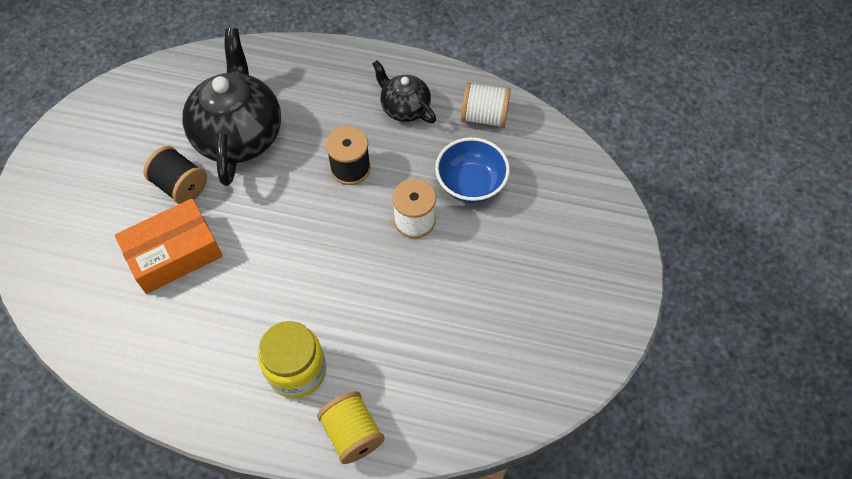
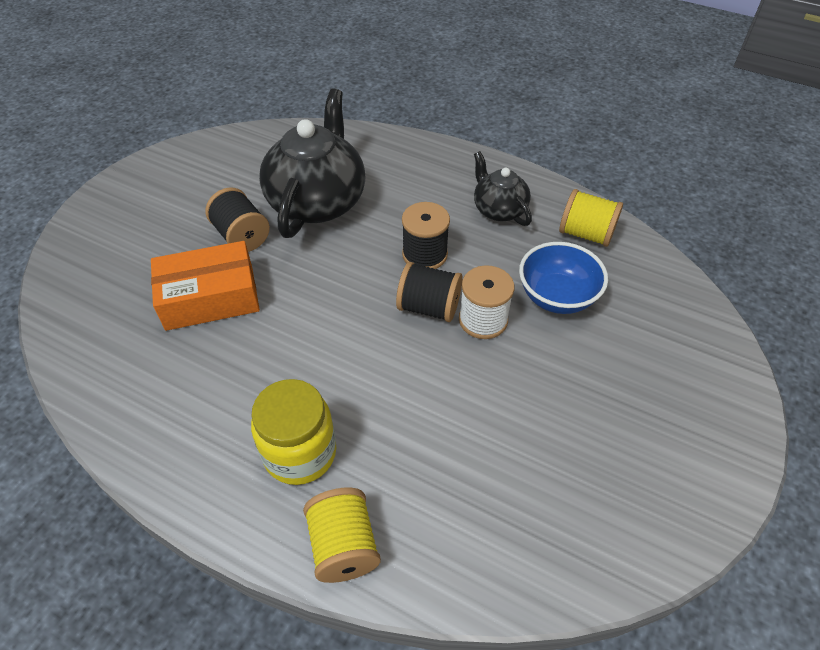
camera: 15 degrees right, 10 degrees down
(367, 219) = (429, 307): none -> black spool
(484, 116) = (586, 234): white spool -> yellow spool

